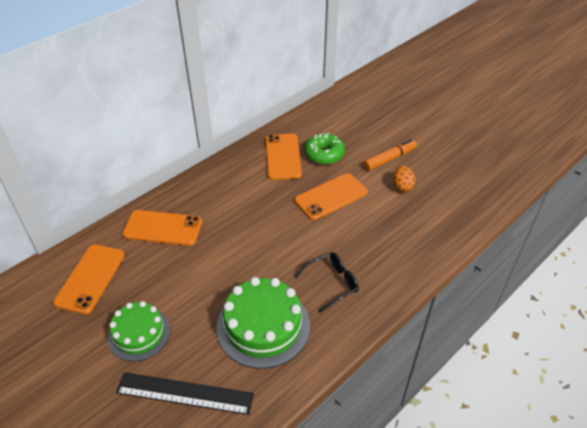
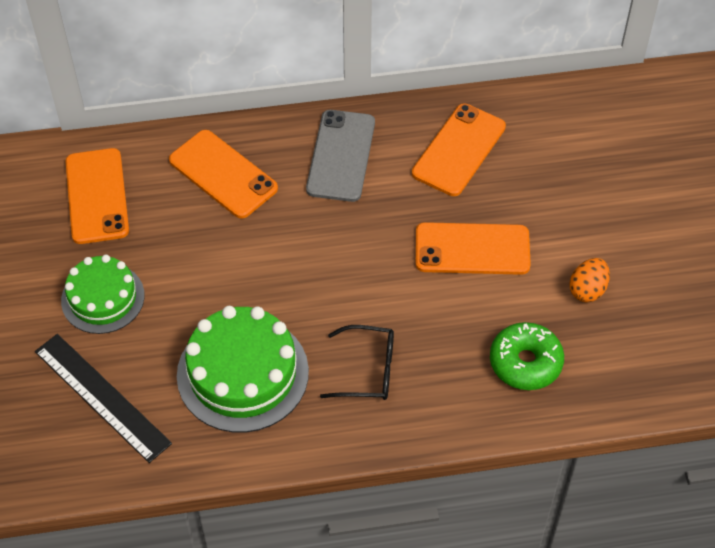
camera: 35 degrees right, 10 degrees up
(90, 278) = (97, 196): orange phone -> orange phone turned 60 degrees counterclockwise
(223, 187) = (341, 156): none -> grey phone
(324, 154) = (520, 178): green donut -> green donut (525, 362)
(389, 159) = (610, 236): orange marker -> none

